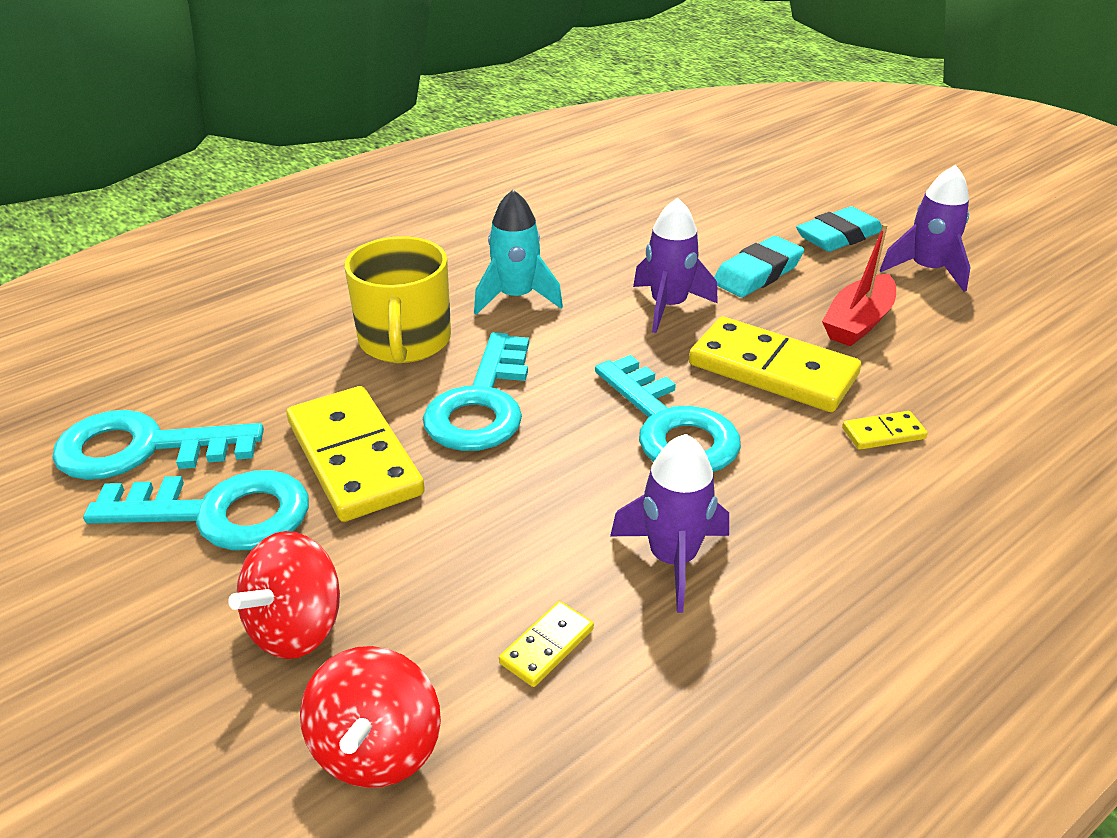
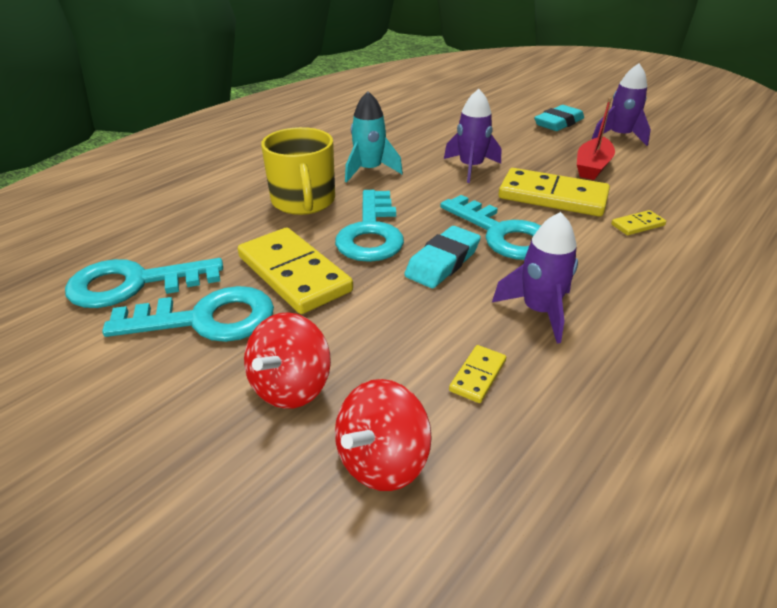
camera: 10 degrees left, 0 degrees up
(377, 748) = (382, 460): red spinning top -> red spinning top turned 45 degrees clockwise
(757, 274) = (518, 146): turquoise eraser -> turquoise eraser (443, 262)

